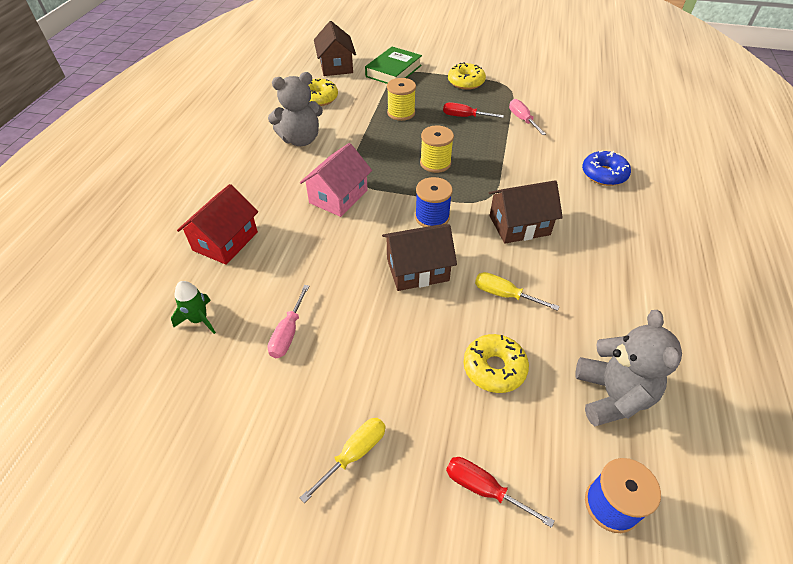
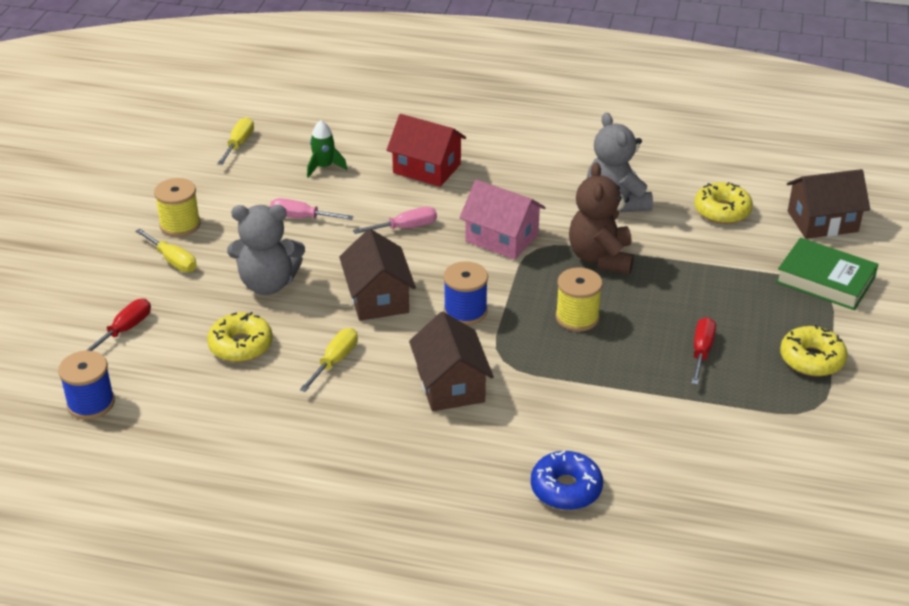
camera: 90 degrees right, 10 degrees down
(121, 409) = (239, 144): none -> yellow screwdriver
(367, 150) = (600, 258): none -> brown teddy bear
(401, 113) = (699, 287): yellow spool -> yellow spool (180, 225)
(522, 119) = (705, 415): pink screwdriver -> pink screwdriver (405, 228)
(612, 395) = (194, 424): grey teddy bear -> grey teddy bear (268, 284)

